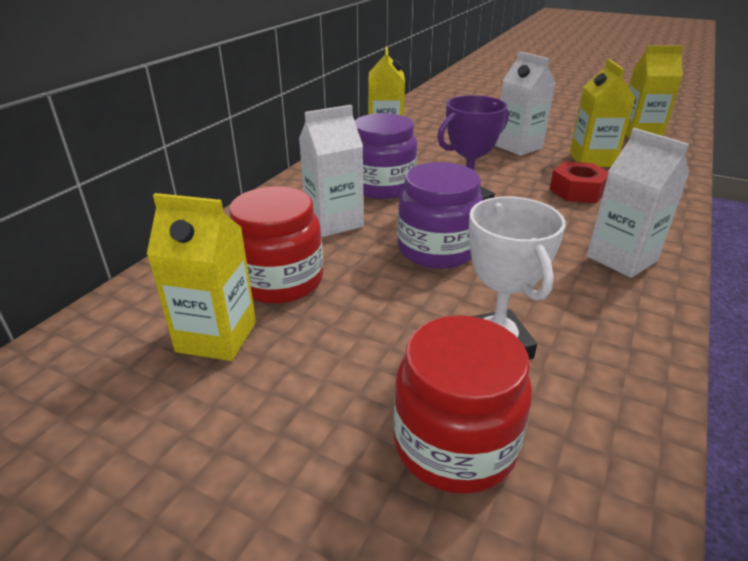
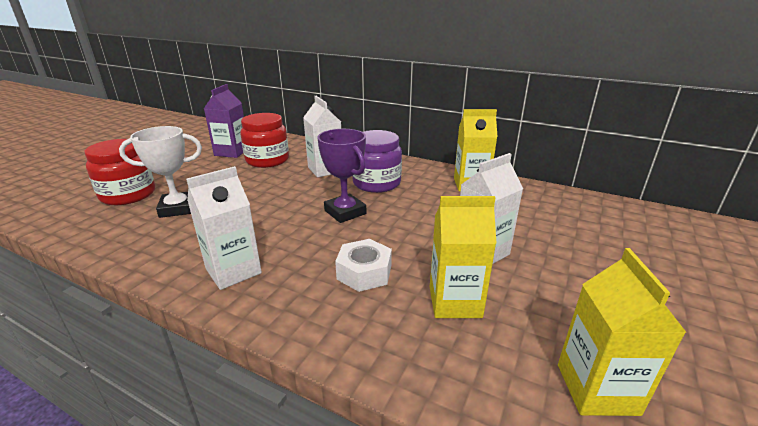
camera: 90 degrees right, 5 degrees down
(217, 337) = (232, 152): yellow carton -> purple carton
(437, 250) = (280, 198): purple jar -> none
(577, 191) = (364, 272): red nut -> white nut

